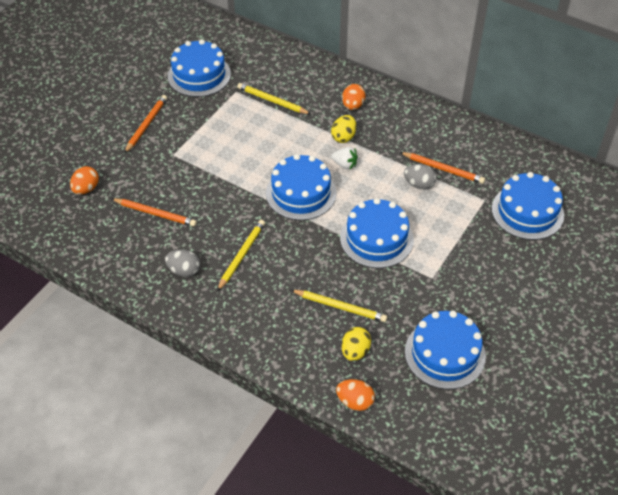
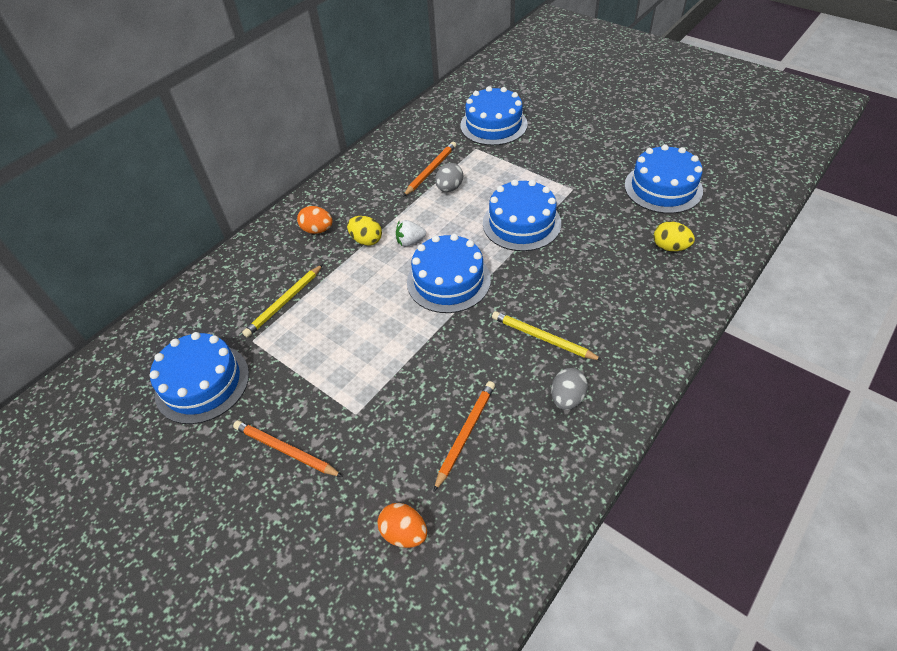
camera: 80 degrees left, 0 degrees up
(340, 307) = (614, 255): yellow pencil -> none
(345, 164) = (410, 241): white strawberry -> white strawberry turned 135 degrees counterclockwise
(355, 401) = (730, 251): orange egg -> none

